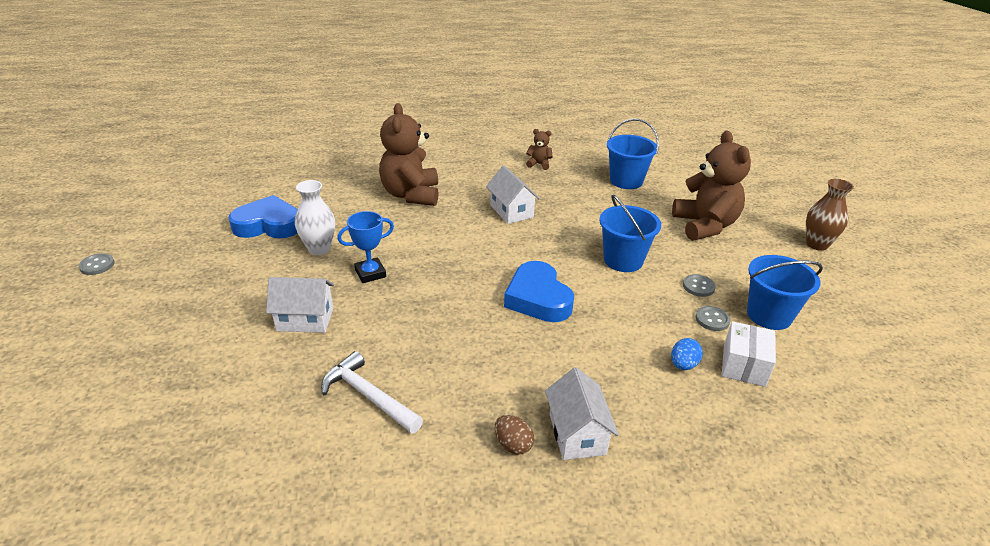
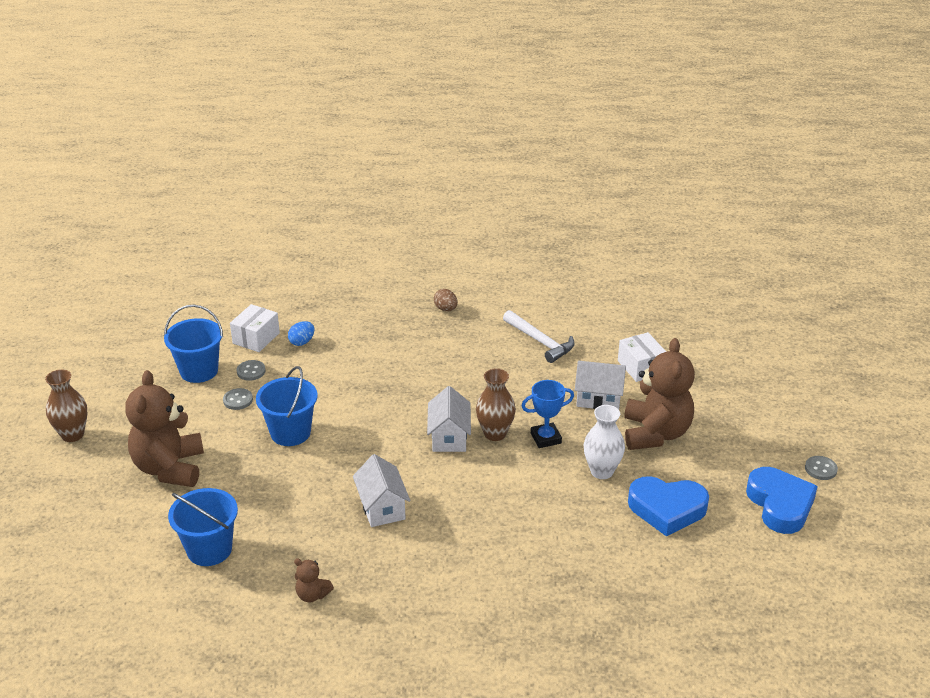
camera: 170 degrees left, 0 degrees up
(238, 367) = (641, 367): none -> white box
(411, 195) = (501, 546): brown teddy bear -> brown teddy bear (655, 433)
(422, 274) = (495, 434): none -> brown vase
(538, 298) = (392, 401): blue heart -> blue heart (780, 505)
(577, 434) = (402, 311): white house -> white house (449, 437)

